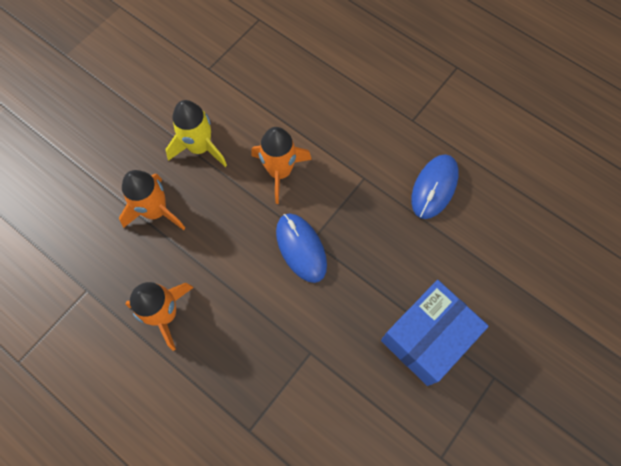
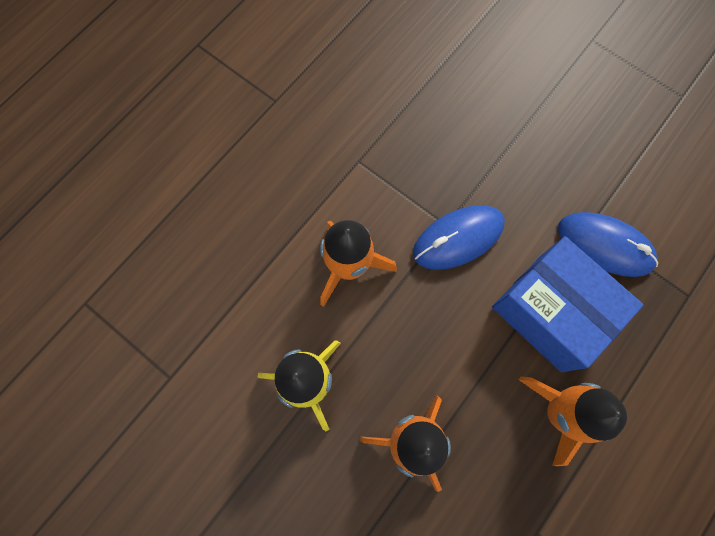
camera: 90 degrees left, 5 degrees up
(427, 337) = (557, 101): blue box -> blue box (551, 311)
(434, 187) = (371, 82): blue mouse -> blue mouse (605, 245)

